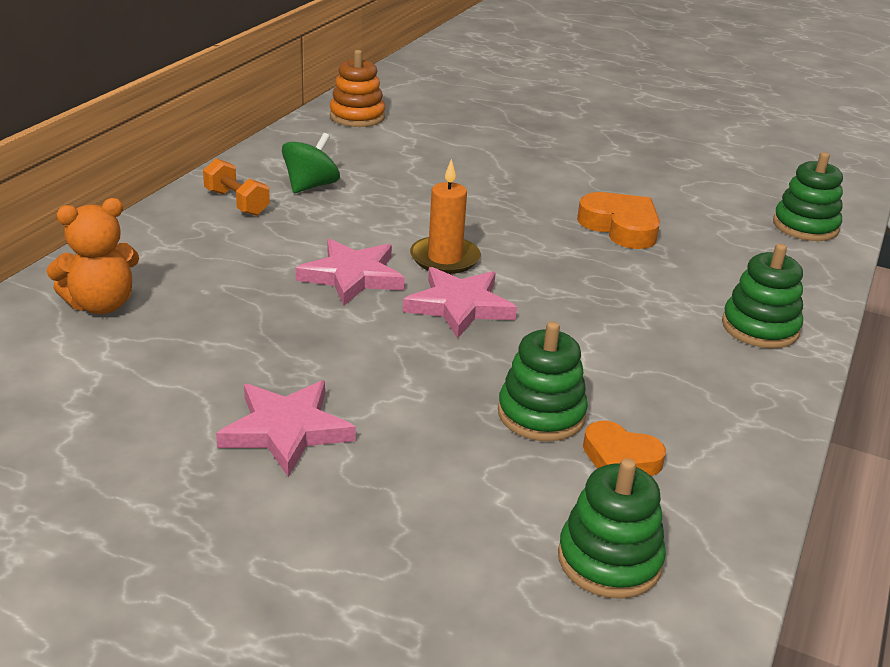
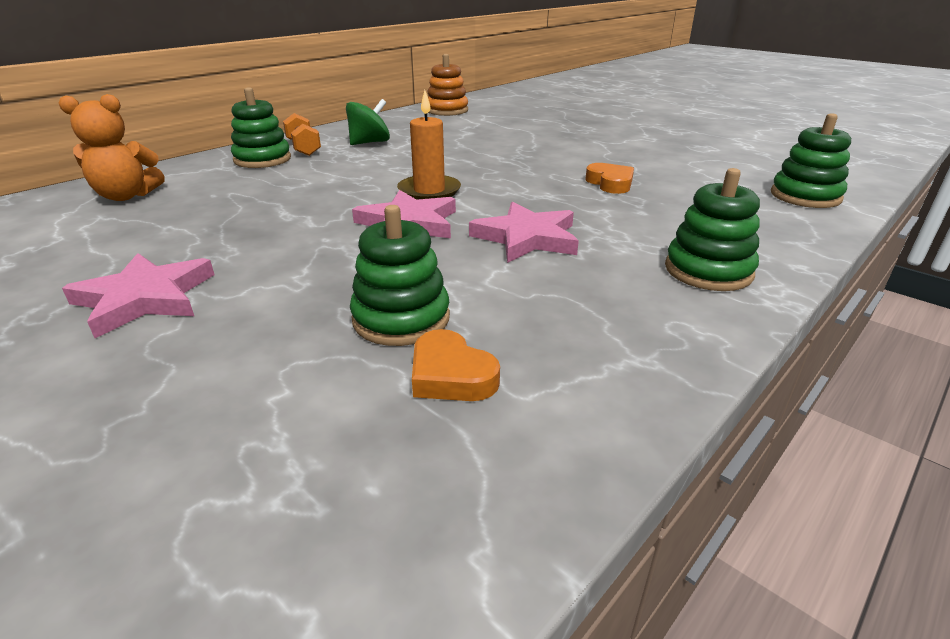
camera: 20 degrees right, 0 degrees up
(352, 276) = (338, 196): pink star -> pink star (526, 238)
(609, 560) = (331, 499): green stacking toy -> green stacking toy (262, 159)
(620, 227) = (610, 183): orange heart -> orange heart, size x0.66

